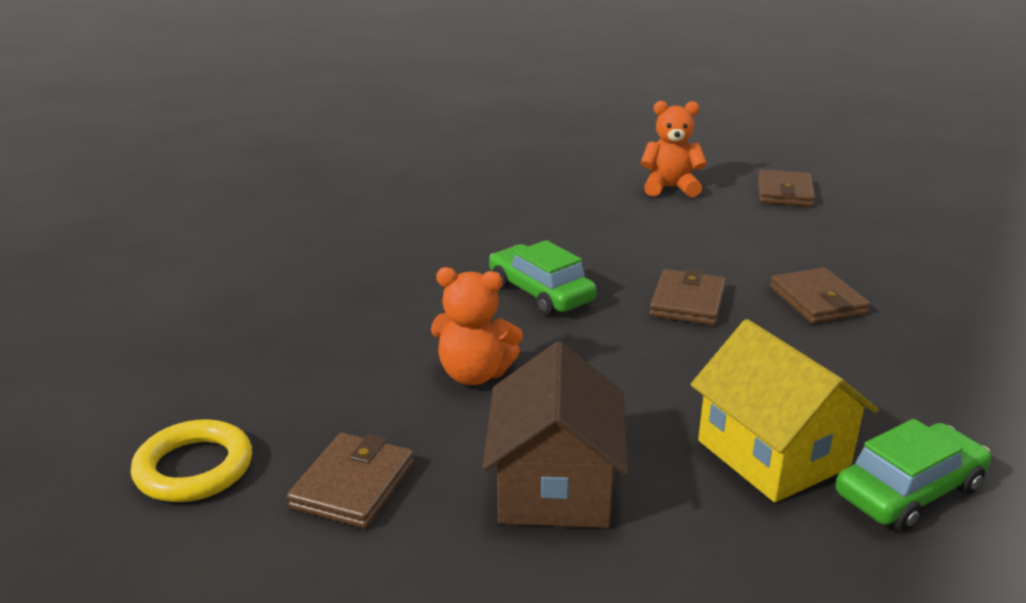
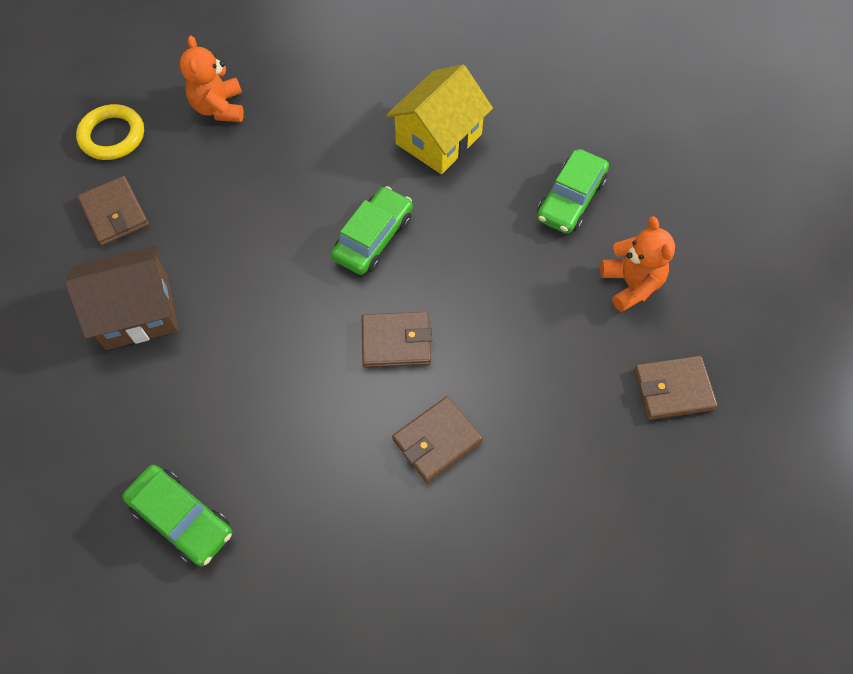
camera: 70 degrees right, 35 degrees up
(353, 485) = (115, 213): brown wallet -> brown wallet turned 60 degrees clockwise
(474, 374) = (245, 233): orange teddy bear -> orange teddy bear (219, 108)
(560, 193) = (570, 199): none -> green car
(772, 454) = (202, 429): yellow house -> yellow house (439, 139)

